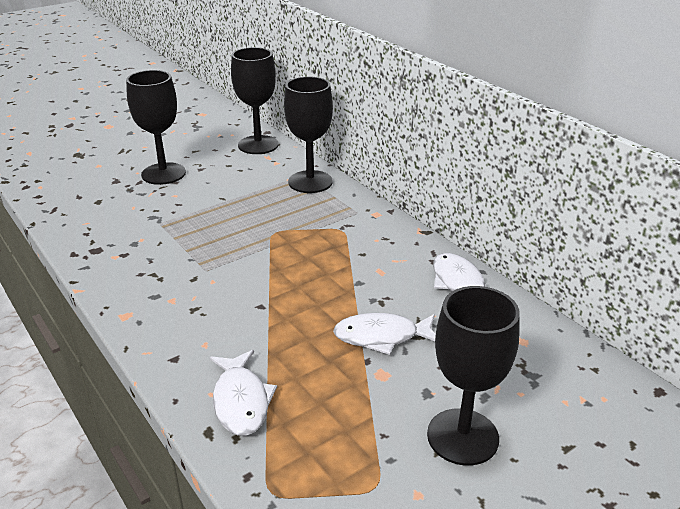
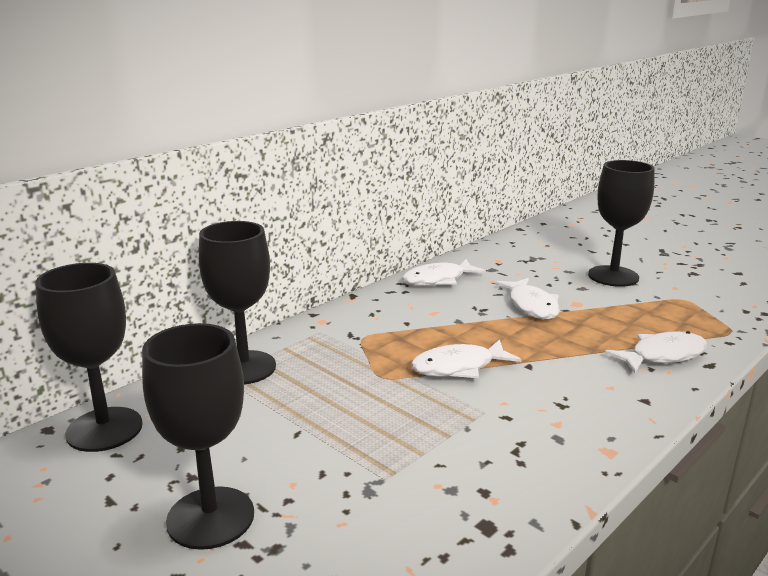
camera: 100 degrees left, 10 degrees down
(273, 268) = (458, 367): none -> white fish

